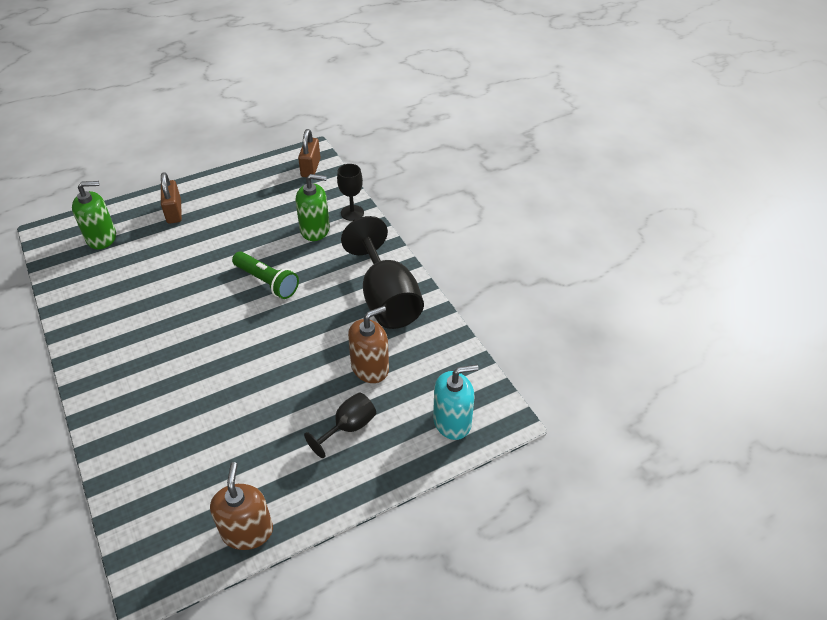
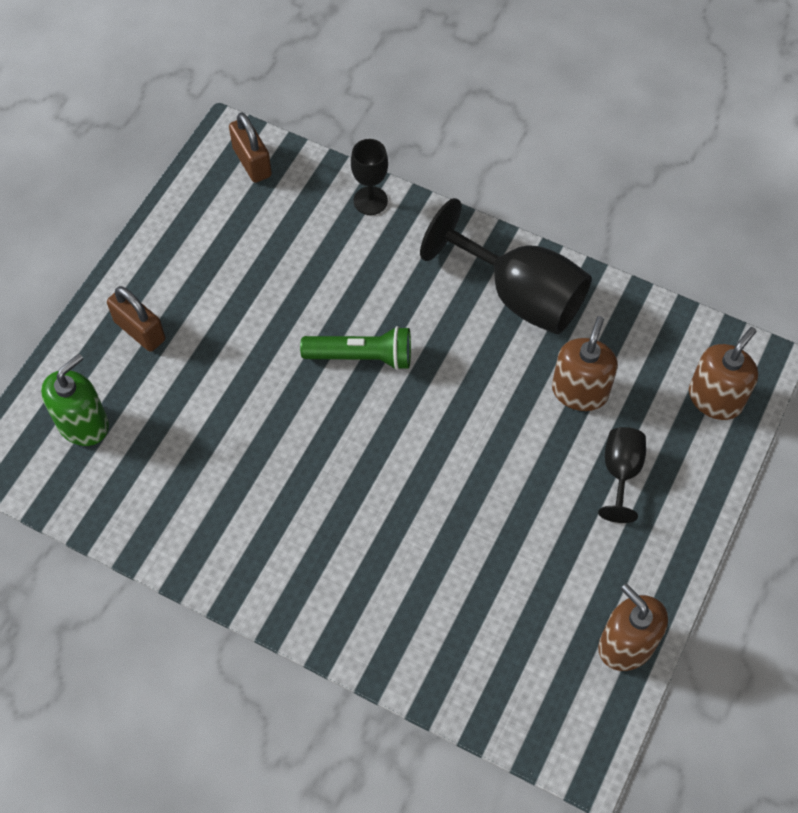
camera: 35 degrees left, 15 degrees up
(315, 229) = (348, 251): green soap dispenser -> none
(452, 421) = (715, 398): turquoise soap dispenser -> brown soap dispenser

